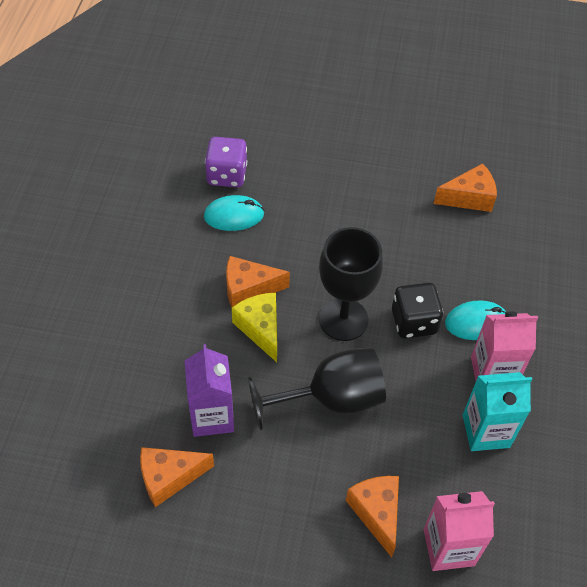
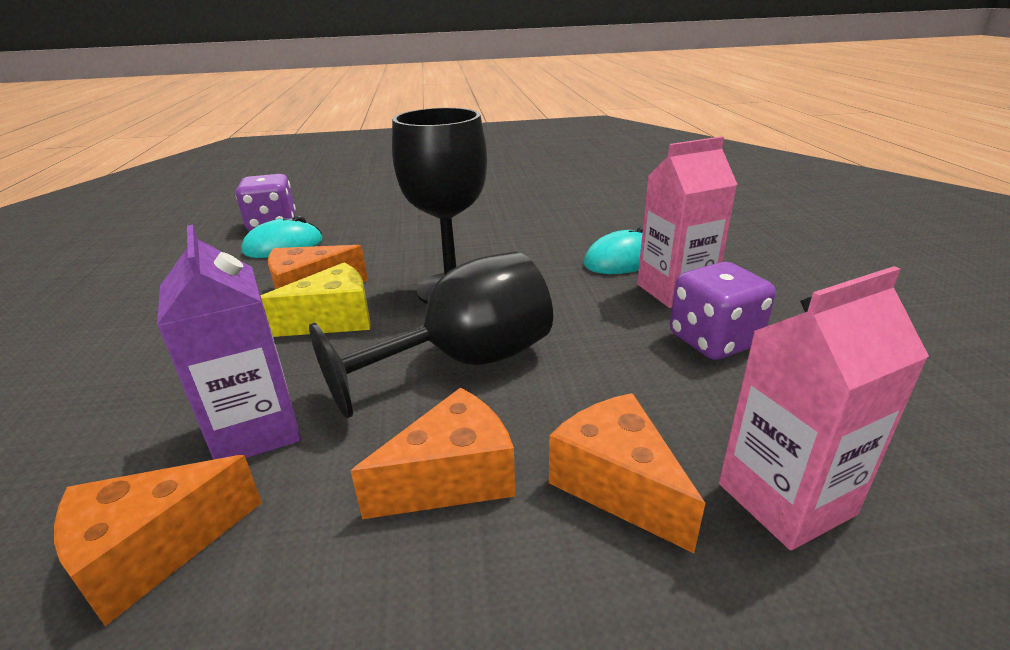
camera: 15 degrees left, 25 degrees down
(260, 329) = (333, 320): yellow cheese -> yellow cheese turned 105 degrees clockwise
(414, 322) = (546, 274): black dice -> none
(469, 198) = (552, 195): orange cheese -> orange cheese (452, 478)
(486, 431) = (713, 340): turquoise carton -> purple dice

